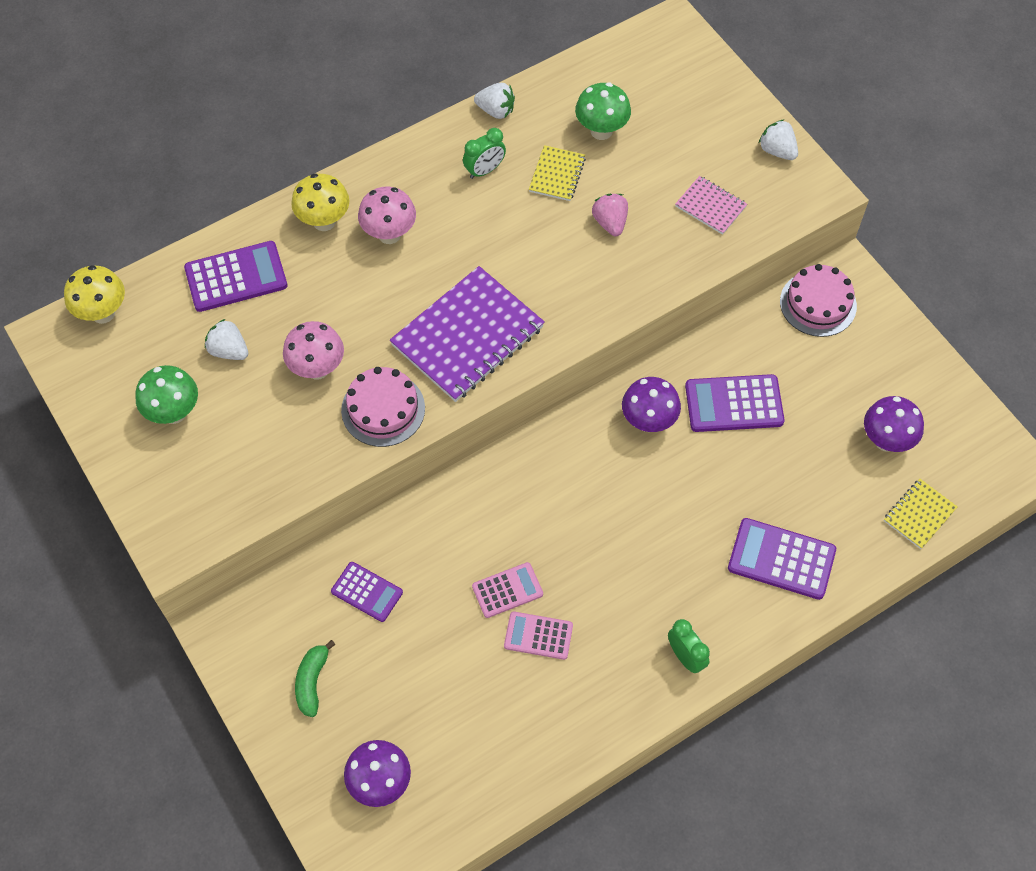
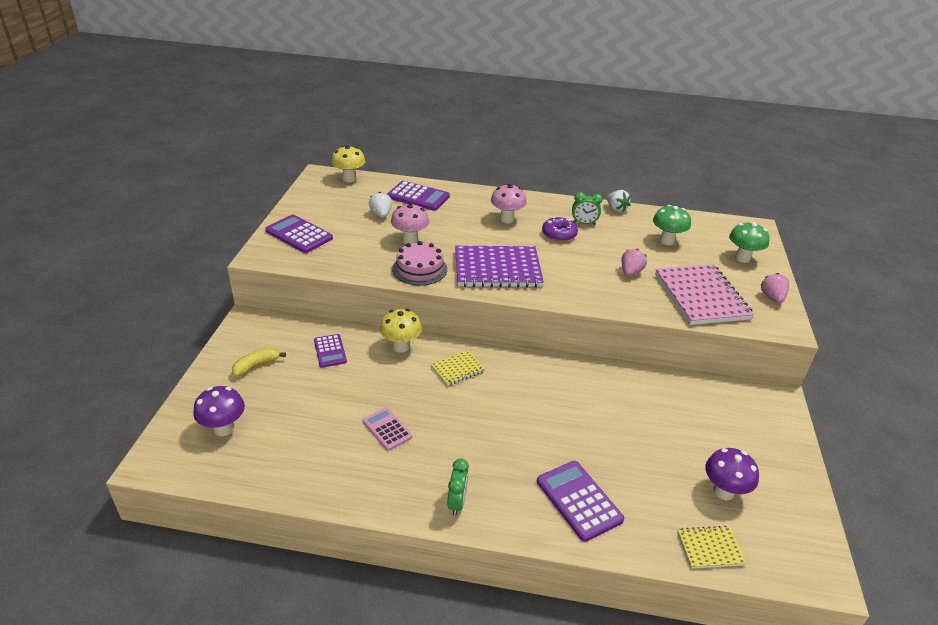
camera: 40 degrees right, 25 degrees down
(174, 412) = (329, 219): green mushroom -> green mushroom (742, 258)
(312, 682) = (256, 366): green banana -> yellow banana
(324, 221) = (482, 201): yellow mushroom -> yellow mushroom (401, 347)
(476, 215) = (559, 234): none -> purple donut
(507, 590) = (397, 398): pink calculator -> none
(557, 175) = (621, 243): yellow notebook -> yellow notebook (457, 369)
(648, 421) = (568, 382): purple mushroom -> none
(710, 206) = (701, 296): pink notebook -> pink notebook, size x2.05
(734, 404) = (631, 408): purple calculator -> purple calculator (299, 235)
(777, 150) = (772, 297): white strawberry -> pink strawberry
(818, 303) = (741, 398): pink cake -> none

